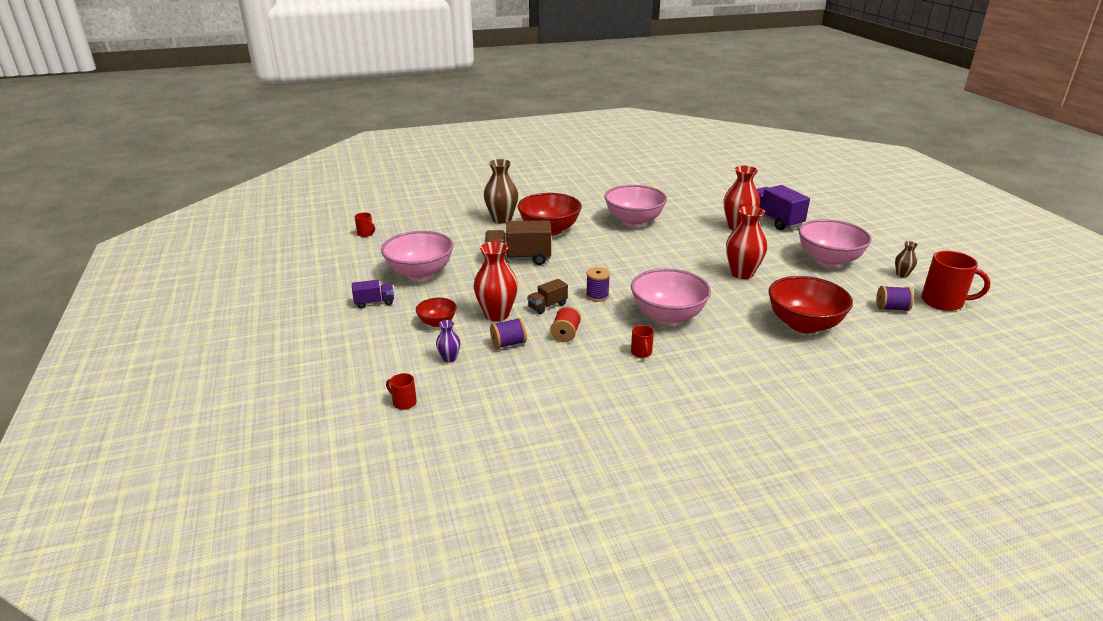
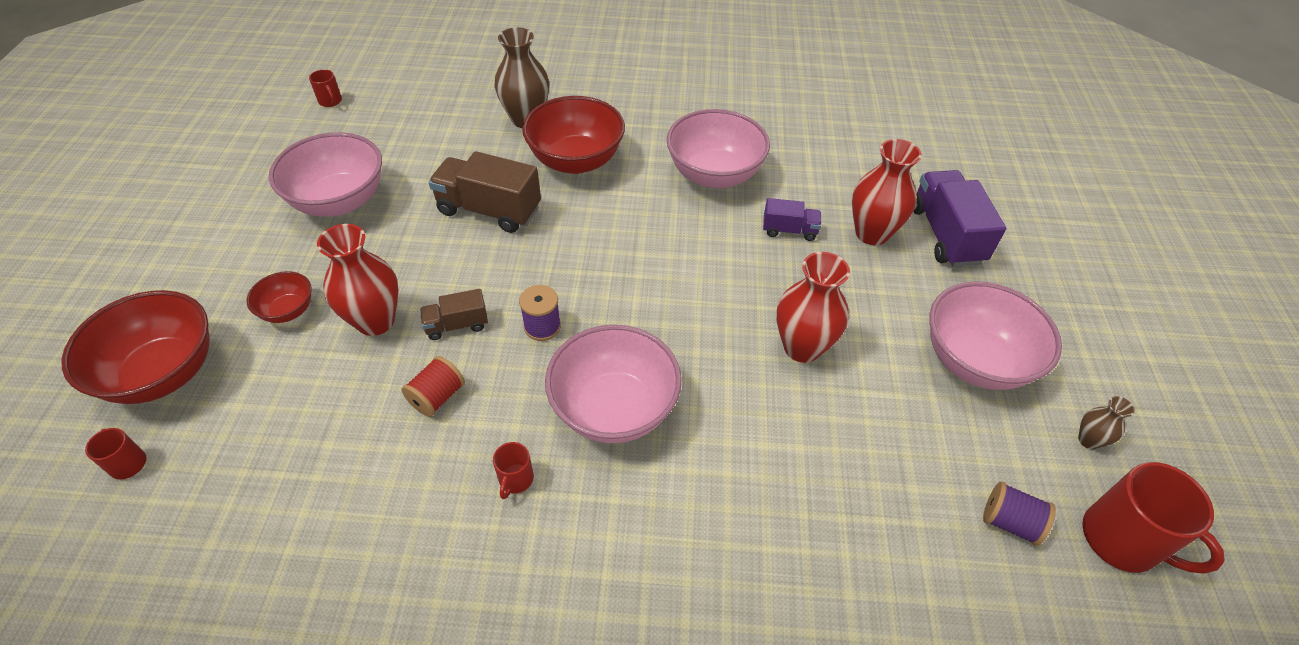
camera: 20 degrees right, 20 degrees up
(374, 302) = (241, 243): purple truck -> purple truck (789, 230)
(449, 358) = (248, 392): purple vase -> none
(508, 344) = (346, 389): purple spool -> none
(804, 324) = (821, 508): red bowl -> red bowl (163, 373)

